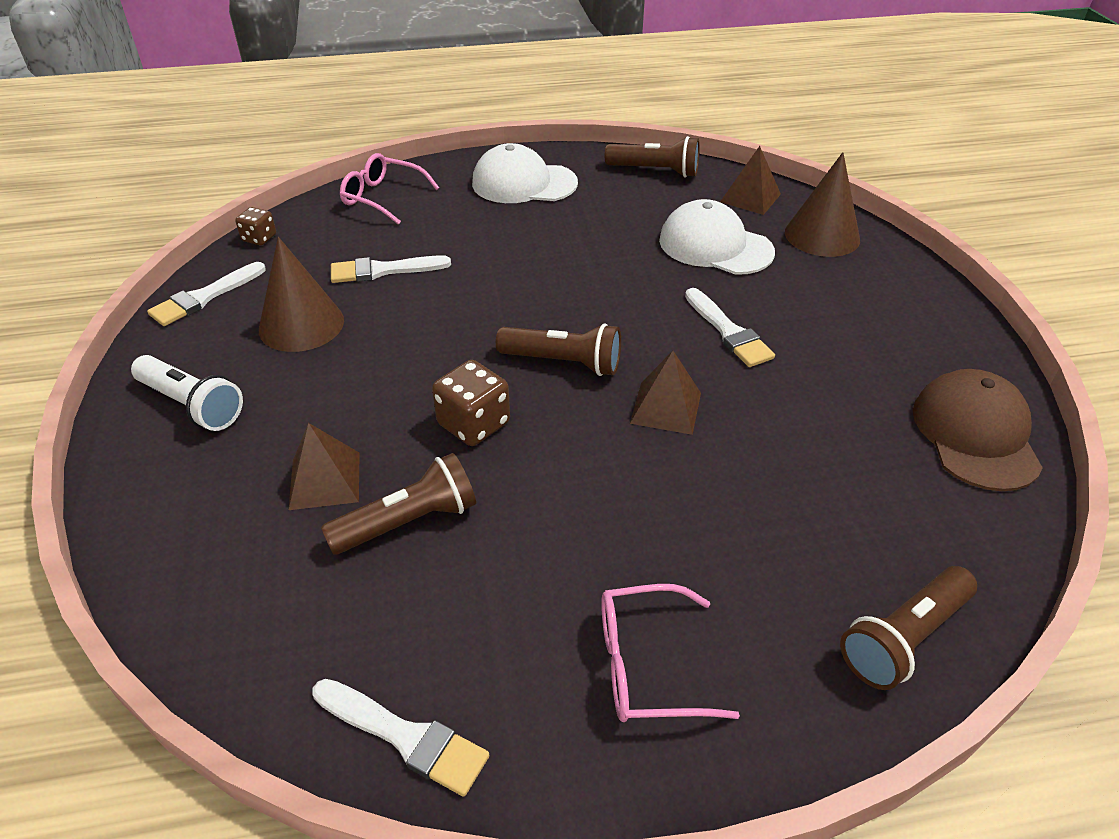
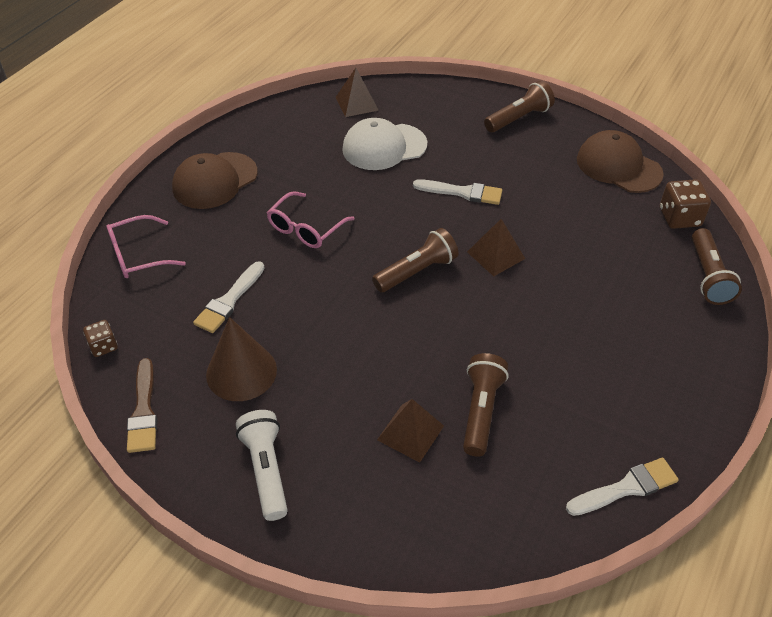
camera: 50 degrees left, 5 degrees up
(191, 405) = (266, 470): white flashlight -> white flashlight turned 90 degrees counterclockwise
(204, 297) = (143, 411): white brush -> brown brush
(473, 424) = (429, 339): brown dice -> brown dice (679, 217)
(524, 183) = (215, 181): white cap -> brown cap
(646, 665) = (655, 371): pink glasses -> pink glasses (305, 229)
(655, 171) = (279, 119): brown flashlight -> brown flashlight (519, 118)
(822, 235) = (424, 104): brown cone -> none

